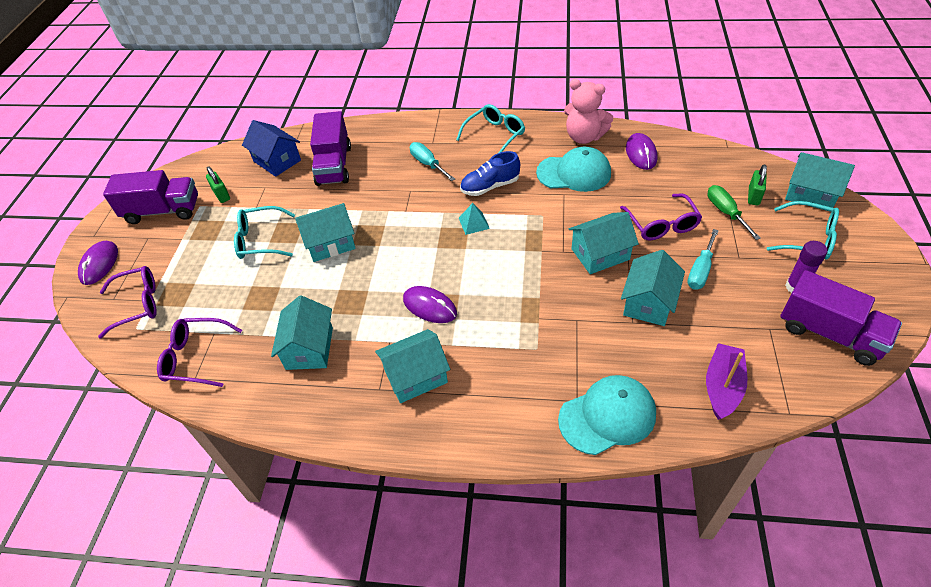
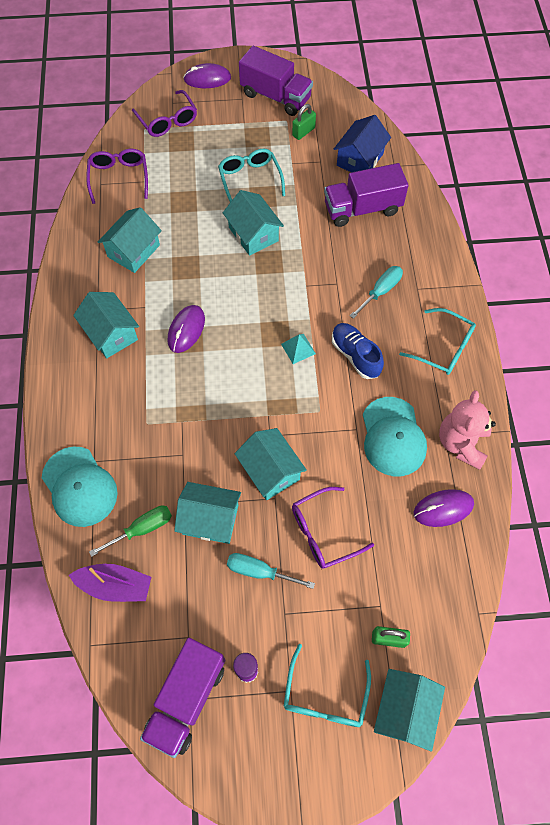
camera: 75 degrees right, 15 degrees up
(163, 211) = (275, 96): purple truck -> purple truck turned 45 degrees counterclockwise
(309, 348) = (134, 251): turquoise house -> turquoise house turned 45 degrees counterclockwise
(726, 212) = (354, 604): green screwdriver -> green screwdriver (142, 529)

